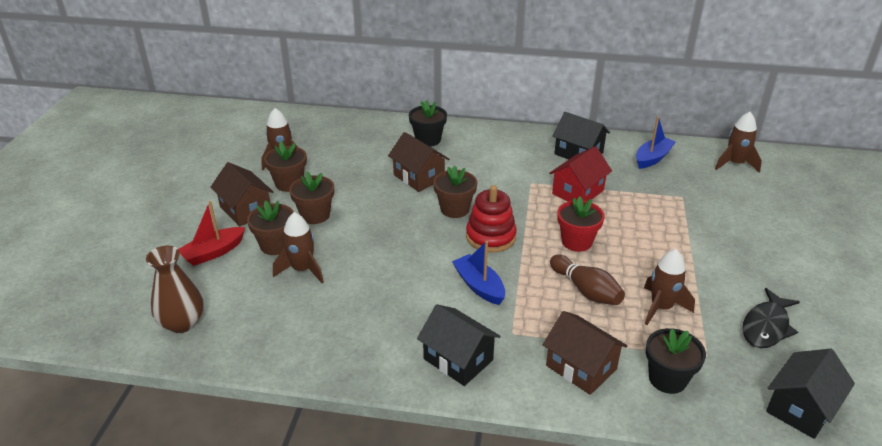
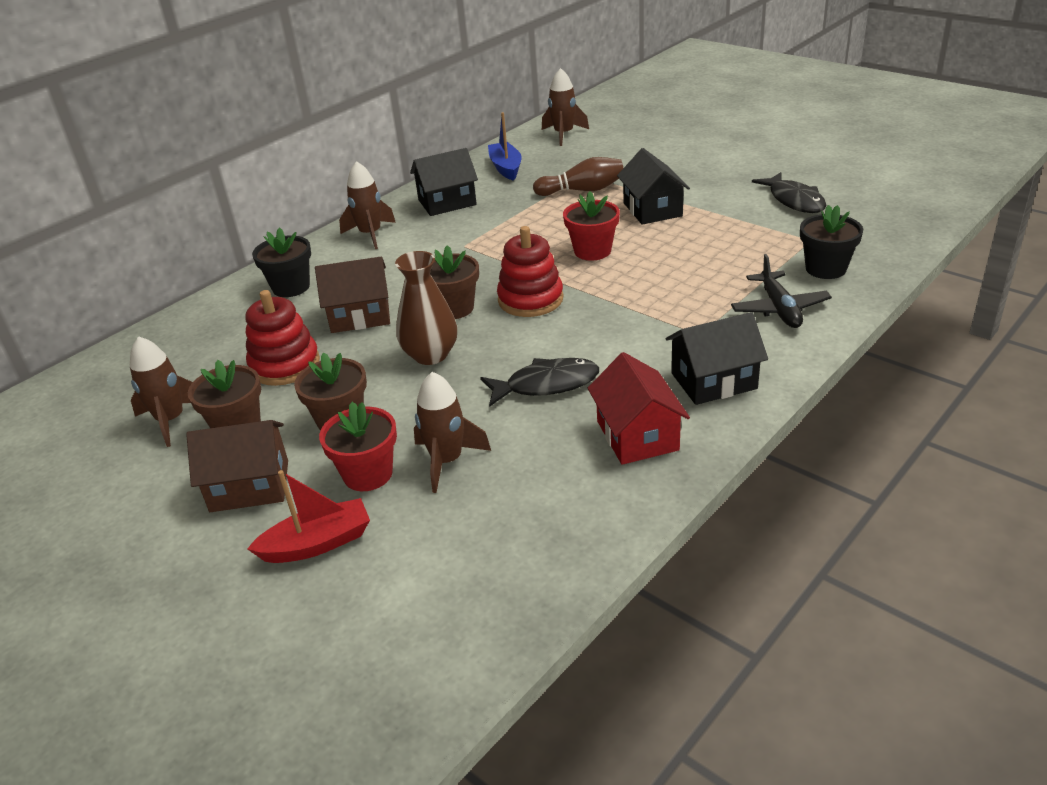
camera: 55 degrees left, 0 degrees up
(182, 323) = (453, 612): brown vase -> brown vase (430, 355)
(213, 252) = (317, 543): red boat -> red boat turned 105 degrees counterclockwise
(275, 245) = (368, 474): brown flower pot -> red flower pot
(352, 173) = (285, 365): none -> red stacking toy
(400, 281) = (546, 385): none -> black fish
(479, 286) = (606, 332): blue boat -> none
(578, 192) = (512, 224): red house -> red house (637, 435)
(581, 367) = (779, 309): brown house -> black plane
(586, 290) = (671, 270): brown bowling pin -> brown bowling pin (582, 190)
(661, 307) = (730, 239): brown rocket -> brown rocket (370, 234)
(801, 408) = (898, 221): black house -> black house (652, 209)

